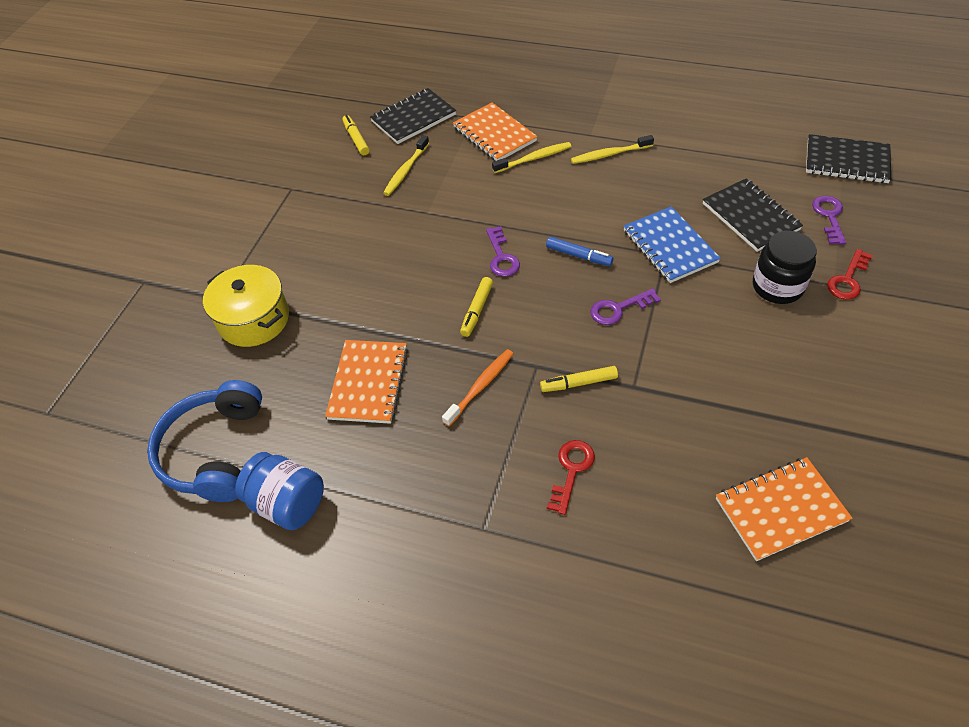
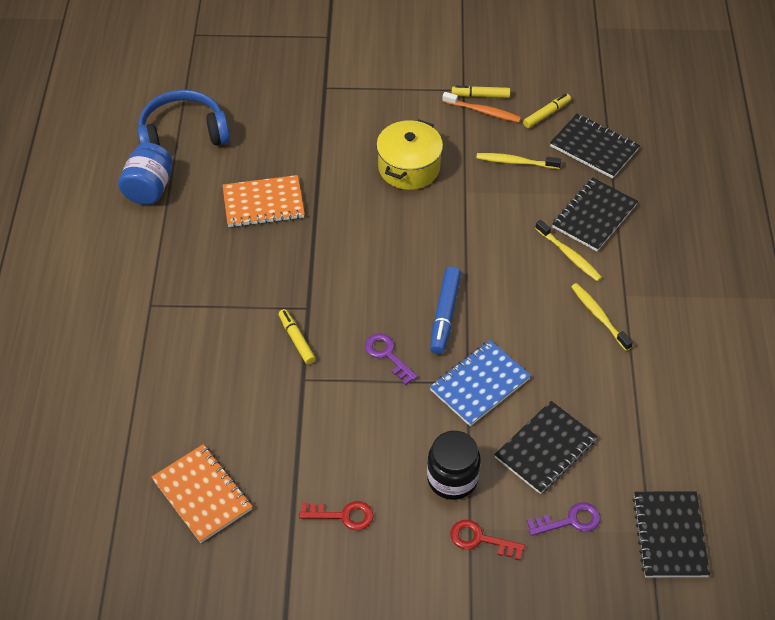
camera: 70 degrees right, 0 degrees up
(254, 319) = (308, 115): yellow pot -> yellow pot (409, 167)
(477, 310) = (357, 254): yellow marker -> yellow marker (480, 95)
(480, 386) = (277, 275): orange toothbrush -> orange toothbrush (483, 111)
(494, 134) = (594, 216): orange notebook -> black notebook
(501, 257) = (426, 258): purple key -> none
(571, 471) = (210, 349): red key -> red key (342, 515)
(579, 256) = (445, 315): blue marker -> blue marker, size x1.51

